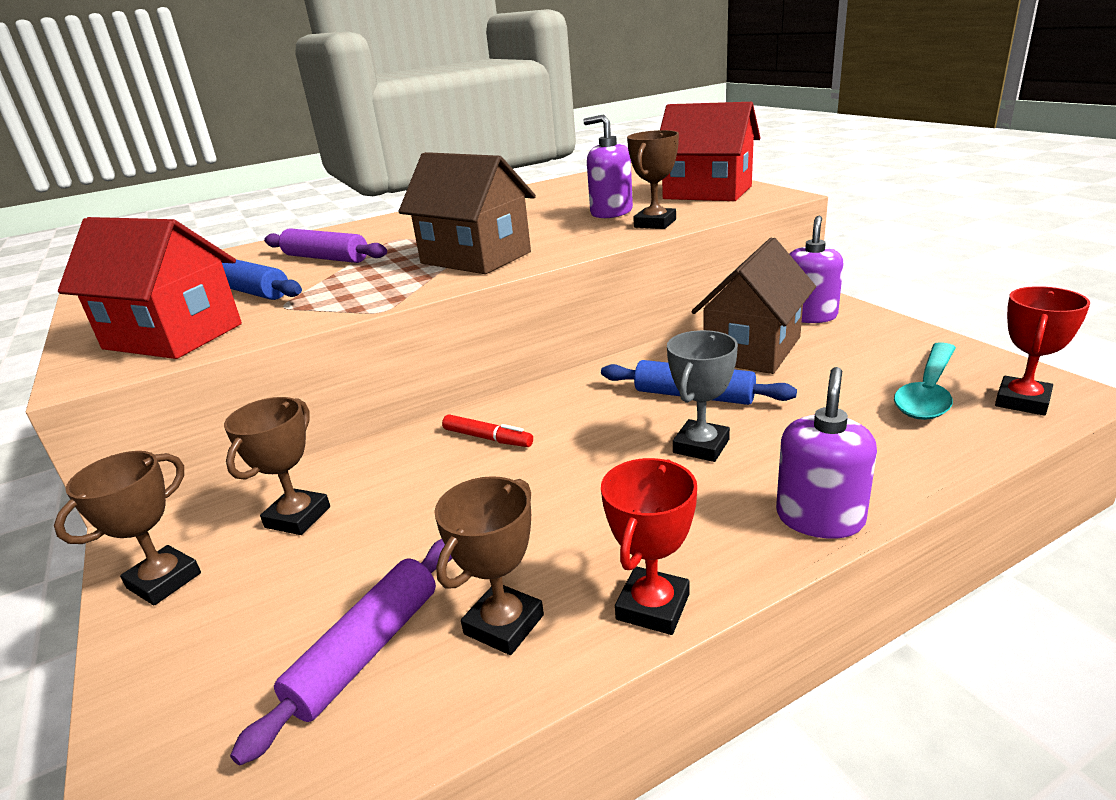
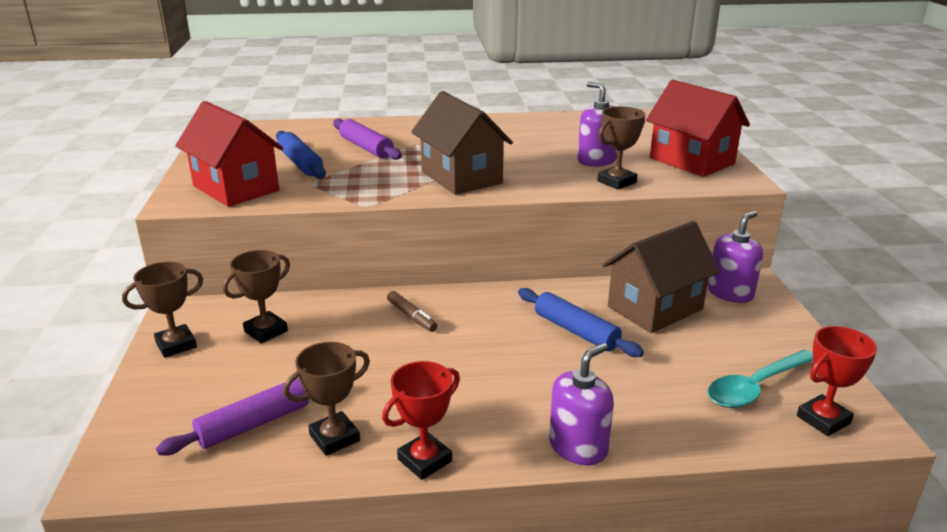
camera: 20 degrees right, 0 degrees up
(487, 438) = (411, 316): red marker -> brown marker
(701, 446) = (546, 370): grey trophy -> none

